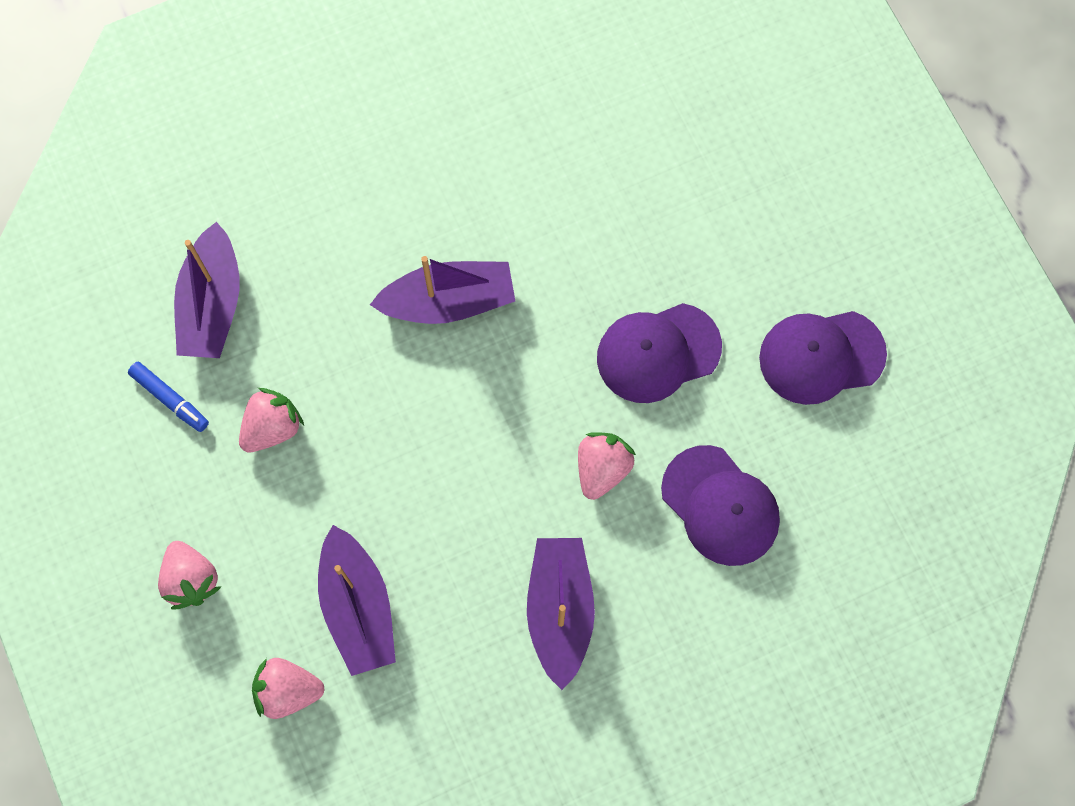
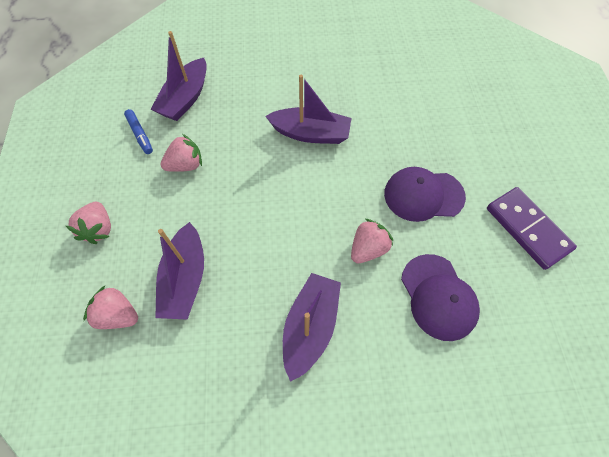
camera: 20 degrees right, 10 degrees down
(821, 356) = (527, 229): purple cap -> purple domino

